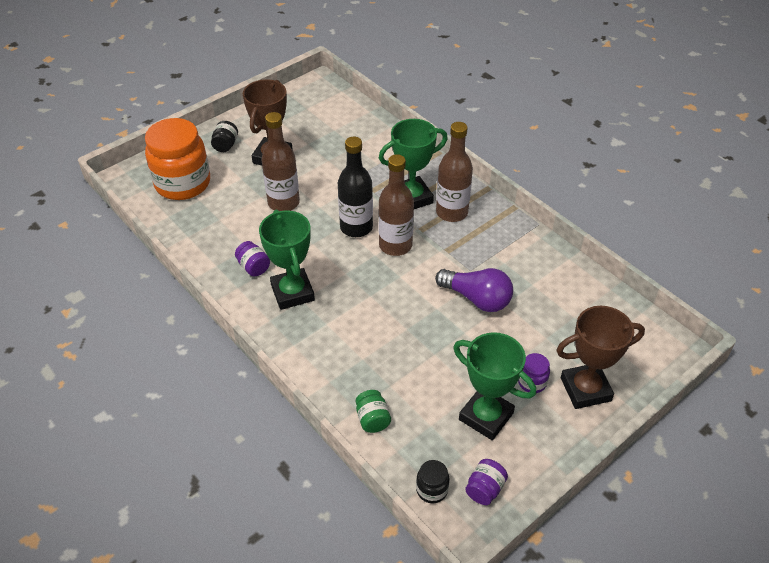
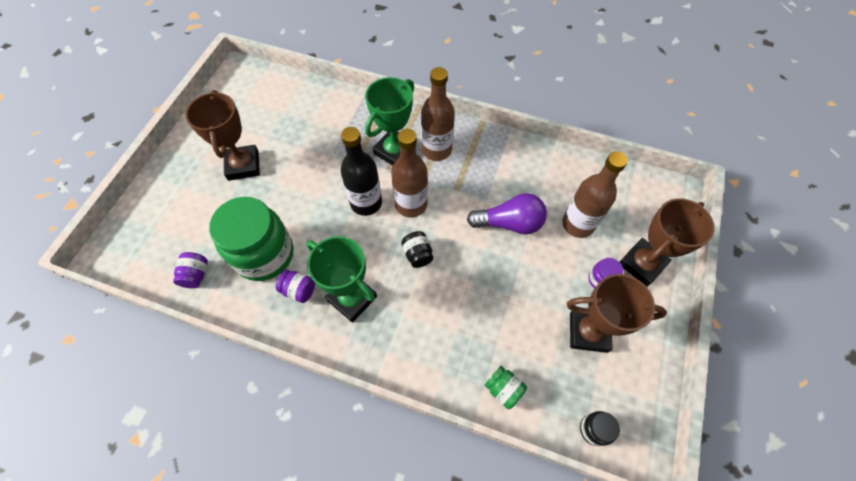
camera: 30 degrees left, 15 degrees up
(183, 183) = (171, 233): orange jar -> none
(226, 145) = (189, 172): black jar -> black jar (417, 254)
(244, 229) = (264, 254): none -> green jar
(283, 202) = (284, 208): brown bottle -> brown bottle (578, 224)
(485, 489) = (632, 402): purple jar -> purple jar (196, 275)
(486, 416) = (588, 332): green trophy -> brown trophy

